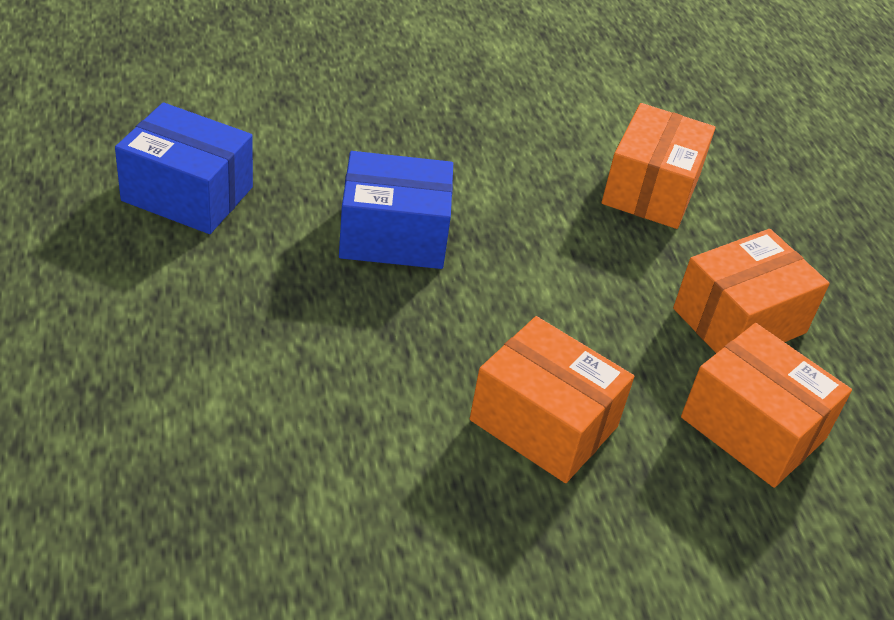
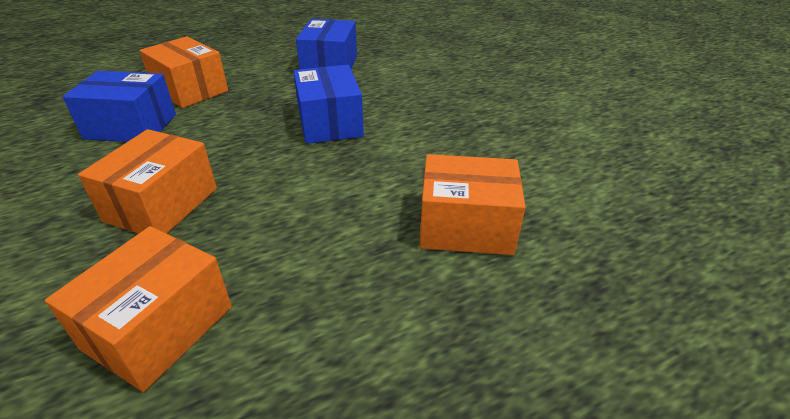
camera: 80 degrees right, 5 degrees down
(296, 461) = (131, 126): none -> blue box
(739, 320) = (307, 305): orange box -> orange box (190, 90)

